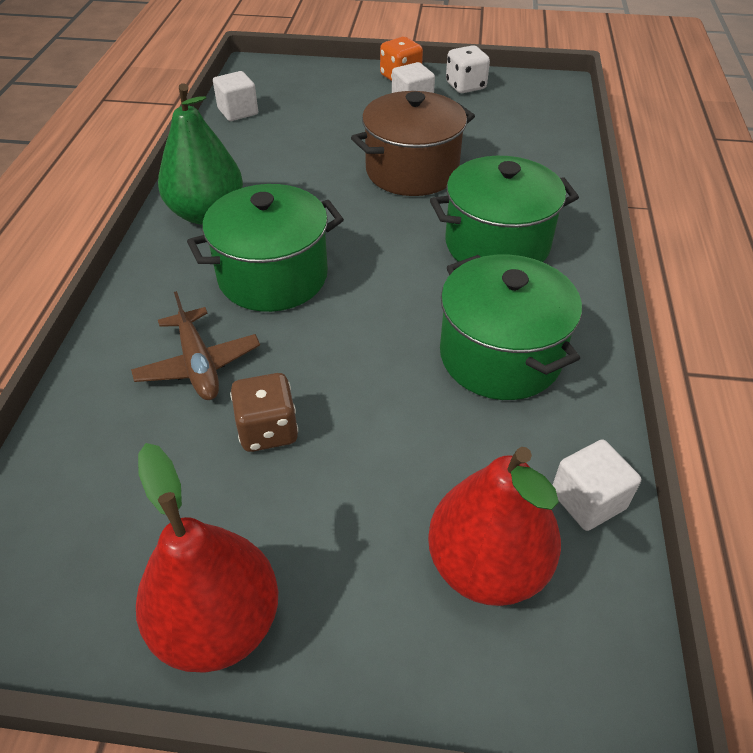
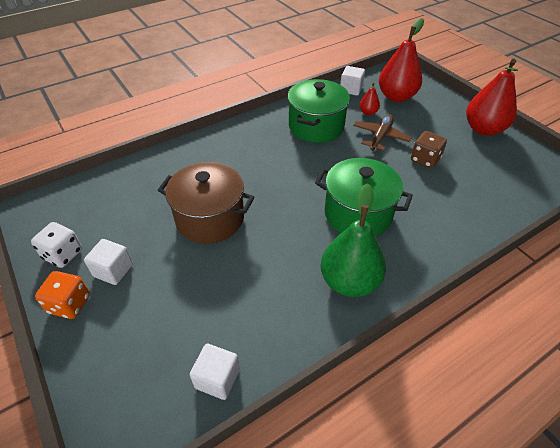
camera: 130 degrees left, 0 degrees up
(198, 364) = (431, 198): brown plane -> brown plane (380, 137)
(474, 461) = (368, 112): none -> red pear
(497, 244) = (247, 156): green pot -> none

